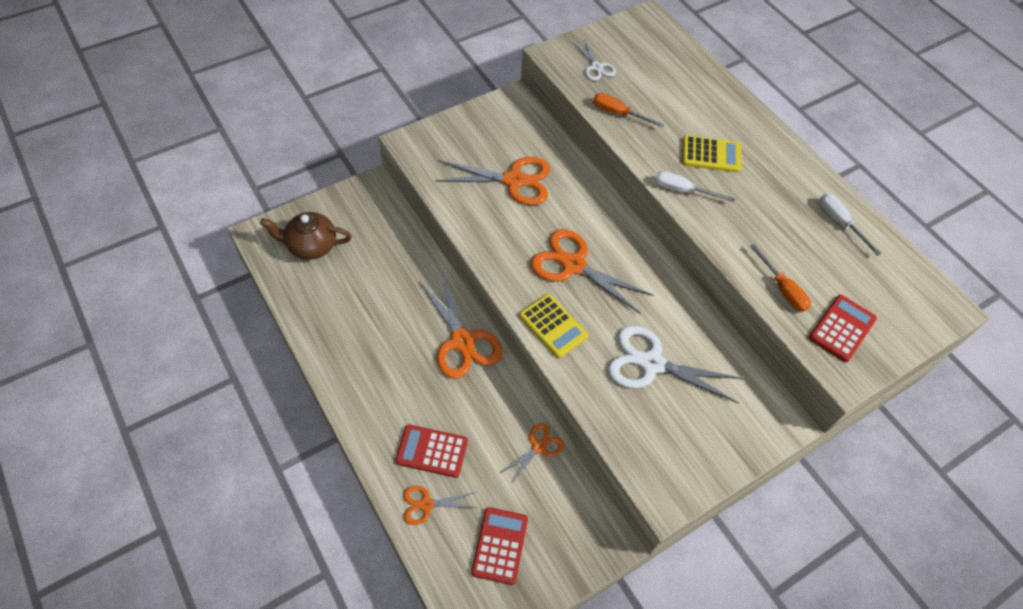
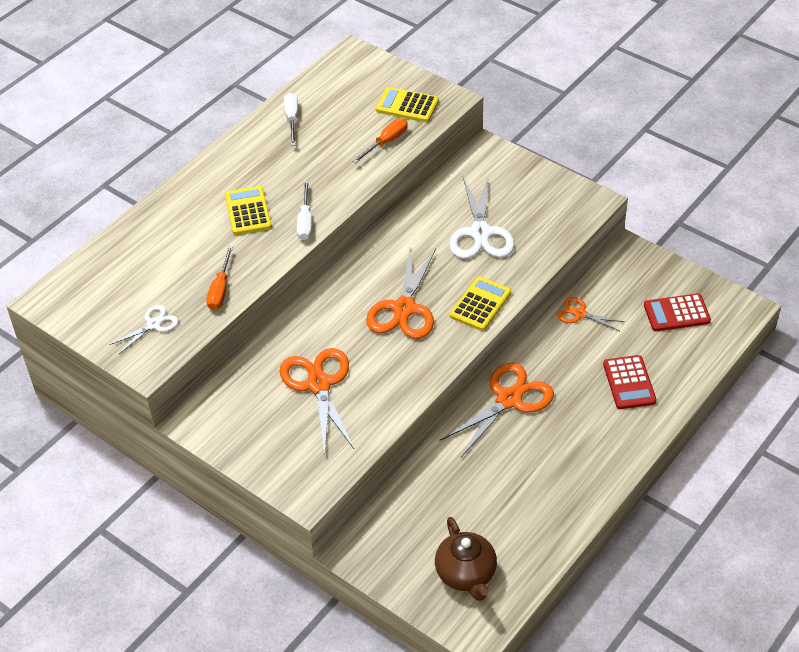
camera: 105 degrees left, 10 degrees down
(426, 504) = (676, 370): orange scissors -> none
(839, 222) = (292, 119): white screwdriver -> white screwdriver turned 135 degrees clockwise
(842, 328) = (407, 106): red calculator -> yellow calculator

